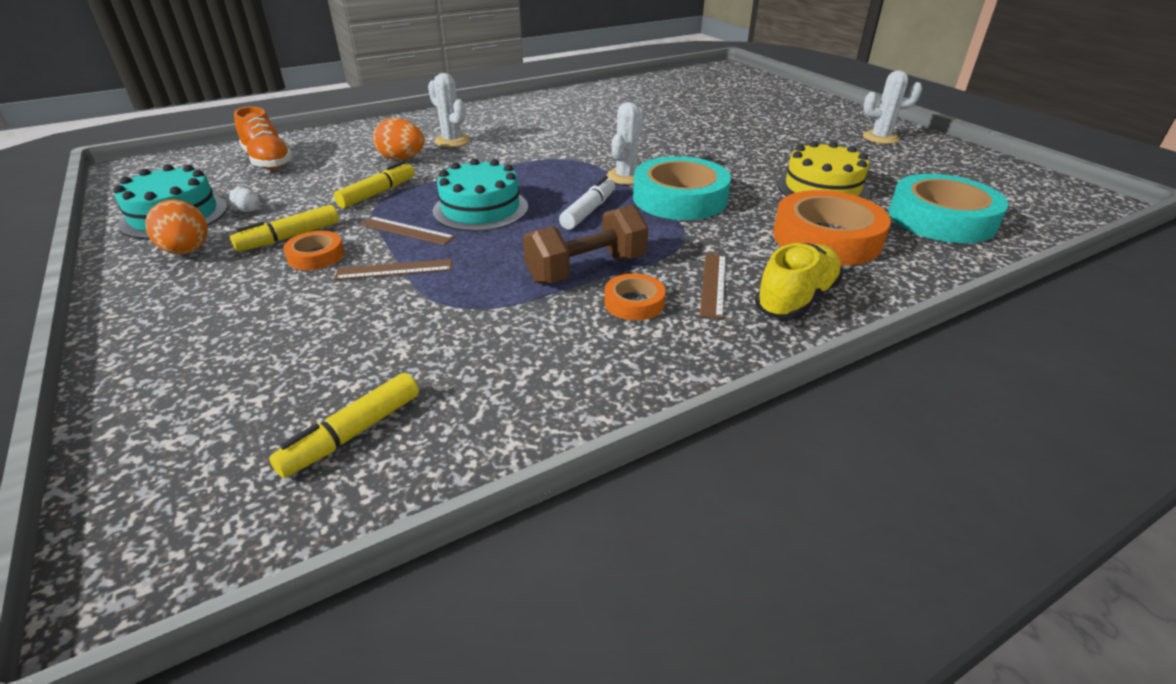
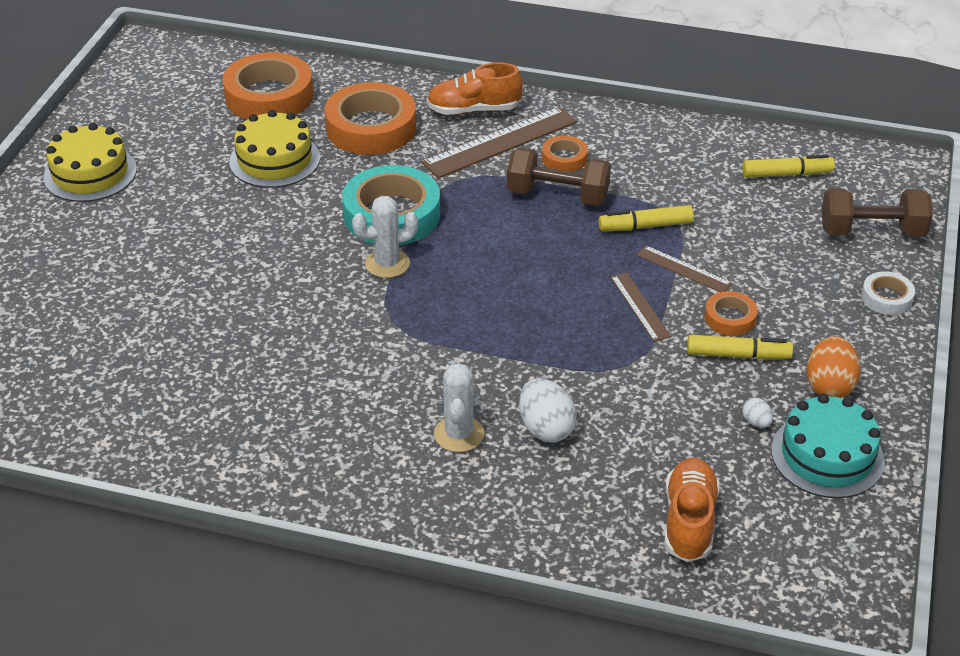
camera: 135 degrees left, 5 degrees up
(137, 344) = (886, 298): none -> white tape
(177, 415) = (872, 231): none -> brown dumbbell
(378, 193) = (621, 376): yellow marker -> yellow marker (645, 226)
(402, 159) = (546, 428): orange egg -> white egg
(480, 209) = (556, 298): turquoise cake -> none
(589, 211) = (479, 243): white marker -> none
(713, 284) = (500, 142): brown ruler -> brown ruler, size x1.86
(796, 299) = (473, 110): yellow shoe -> orange shoe
(880, 138) = (90, 173): white cactus -> yellow cake
(941, 219) = (269, 96): turquoise tape -> orange tape

